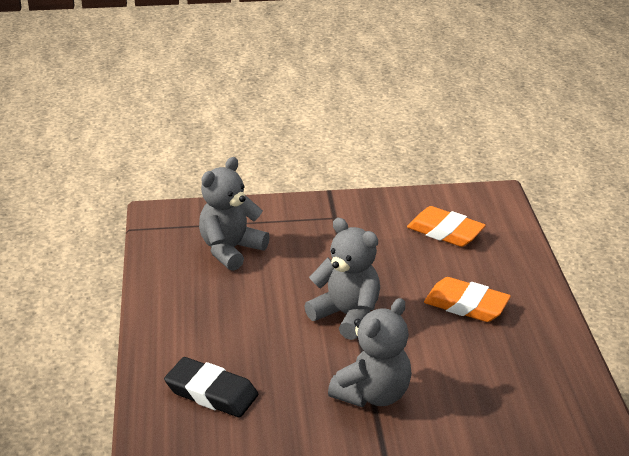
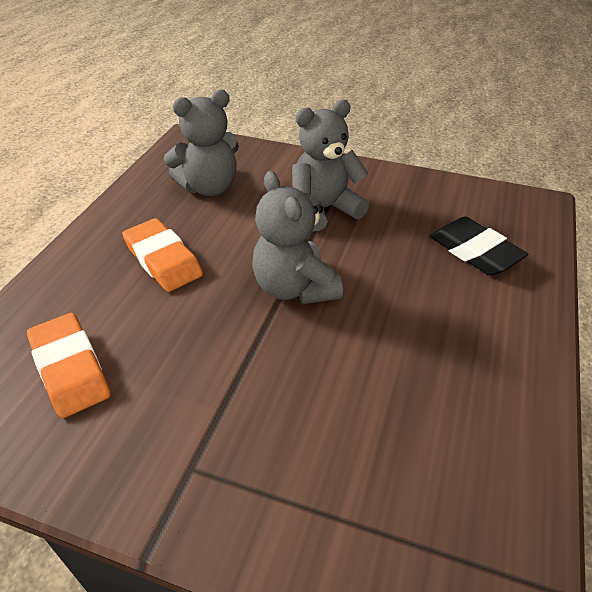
camera: 155 degrees left, 10 degrees up
(231, 250) = (394, 453): grey teddy bear -> grey teddy bear (209, 187)

